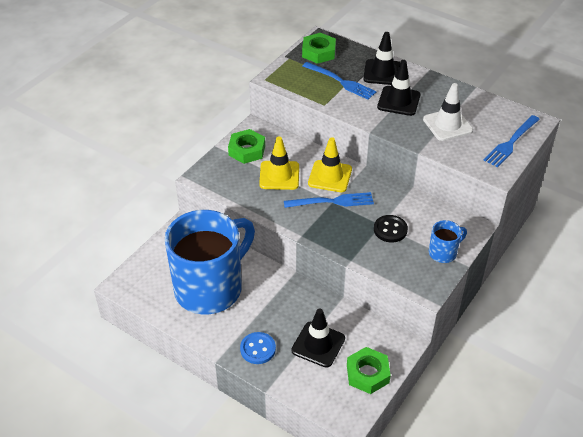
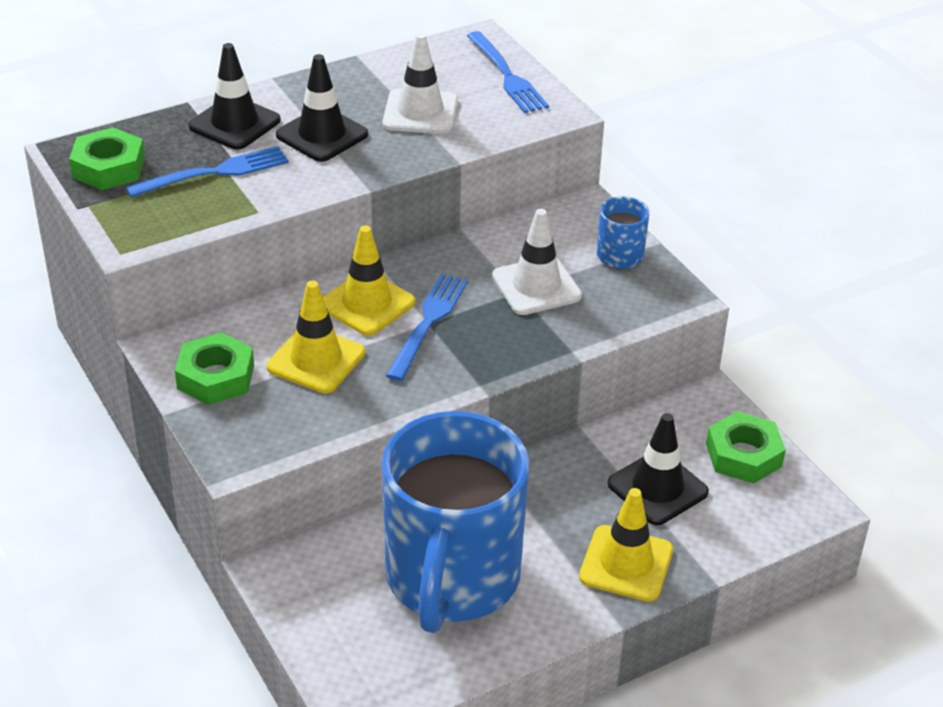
camera: 65 degrees left, 5 degrees down
(210, 288) = (452, 579): blue mug -> blue mug turned 150 degrees counterclockwise
(258, 349) = (626, 564): blue button -> yellow traffic cone
(390, 230) = (536, 286): black button -> white traffic cone

